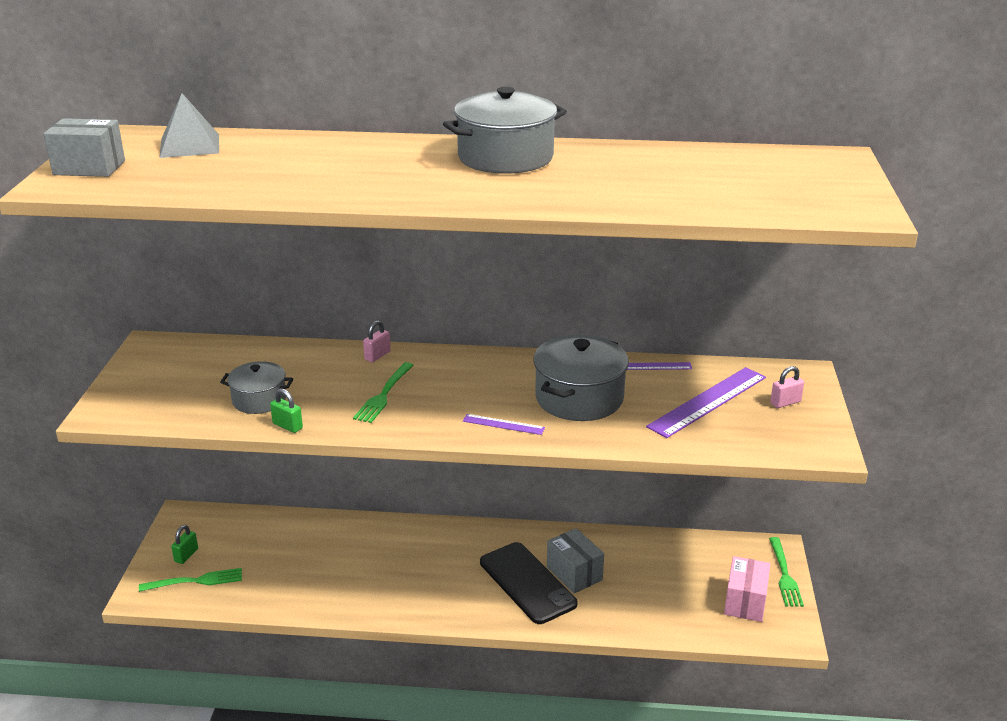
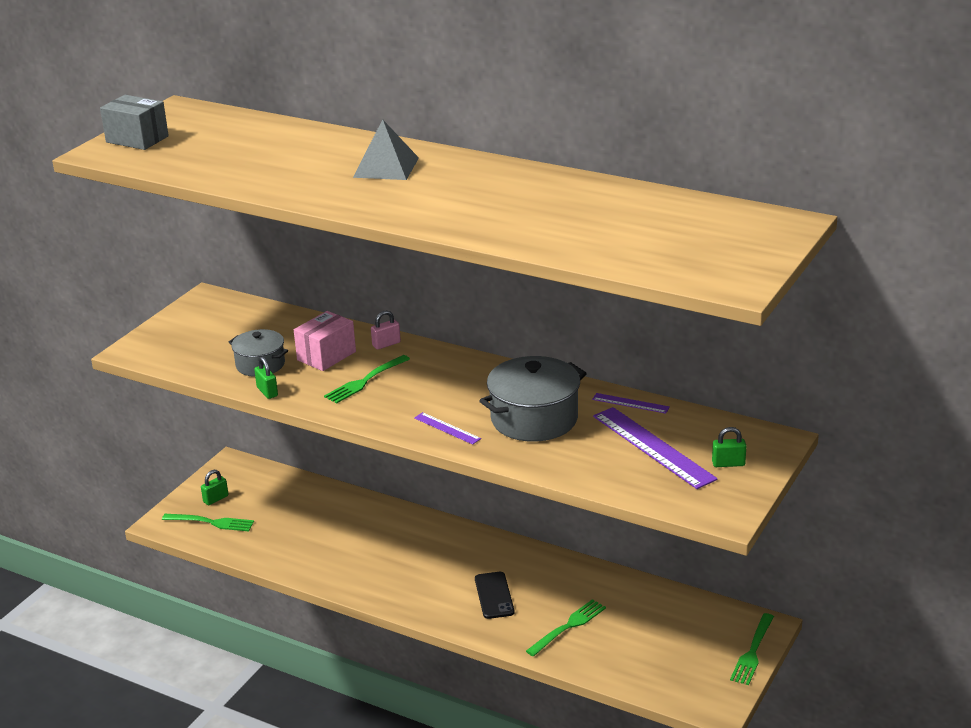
camera: 25 degrees right, 0 degrees up
(189, 145) = (229, 128): grey pyramid -> grey pyramid (386, 167)
(505, 158) = (475, 178): grey pot -> none
(527, 583) = (494, 595): black phone -> black phone, size x0.60
(574, 573) = (544, 598): grey box -> none
(614, 595) = (568, 626): none -> green fork
(708, 402) = (653, 447): purple ruler -> purple ruler turned 75 degrees clockwise
(745, 602) = (692, 666): pink box -> pink box (326, 356)
(785, 402) = (728, 464): pink padlock -> green padlock

